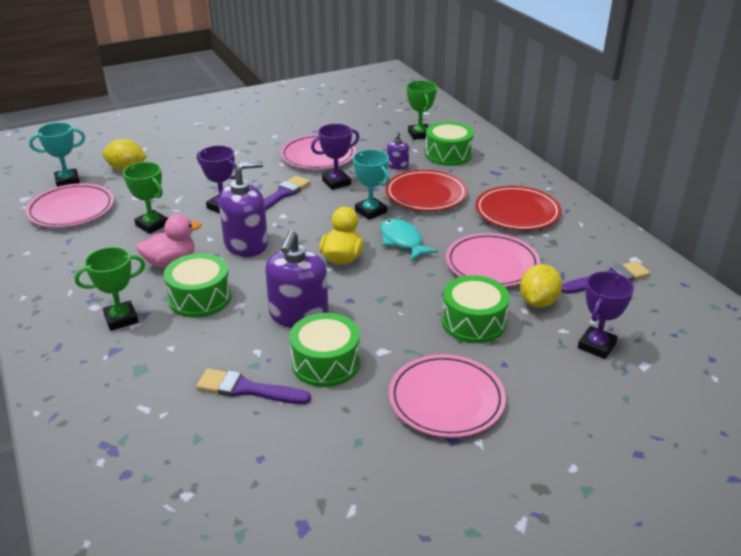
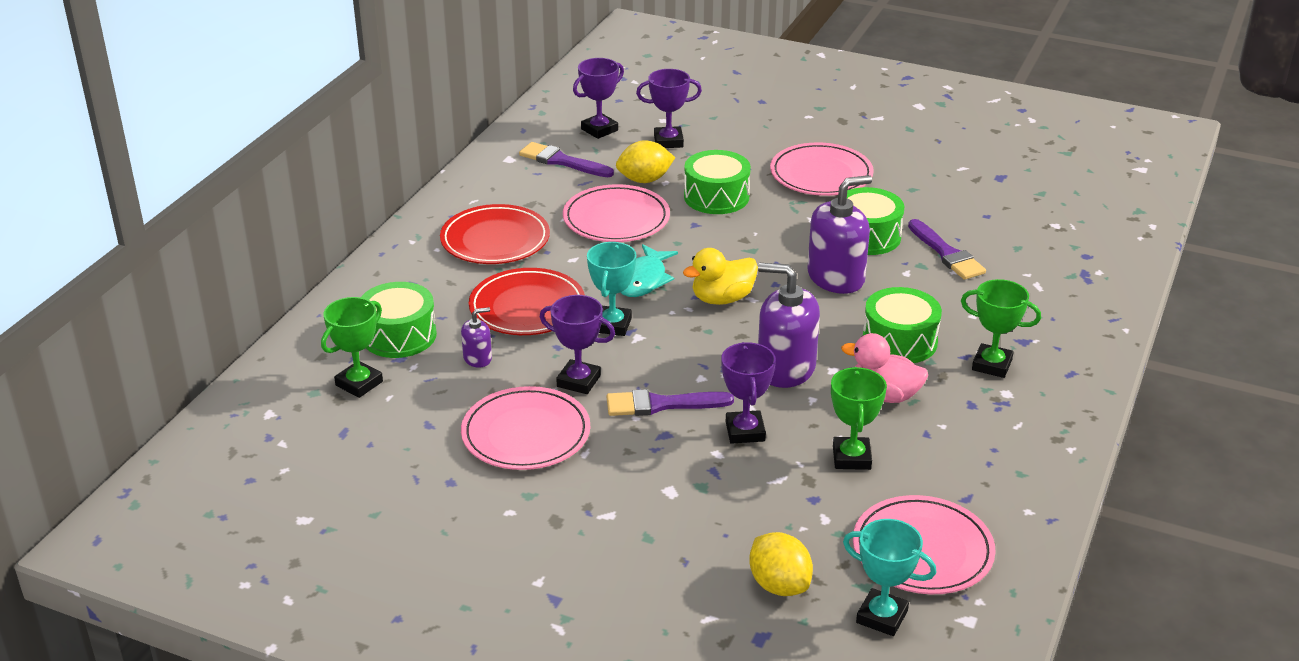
camera: 130 degrees left, 0 degrees up
(652, 320) = (599, 130): none -> purple trophy

